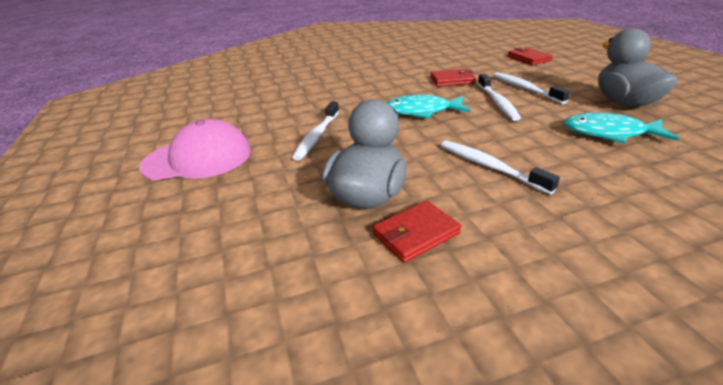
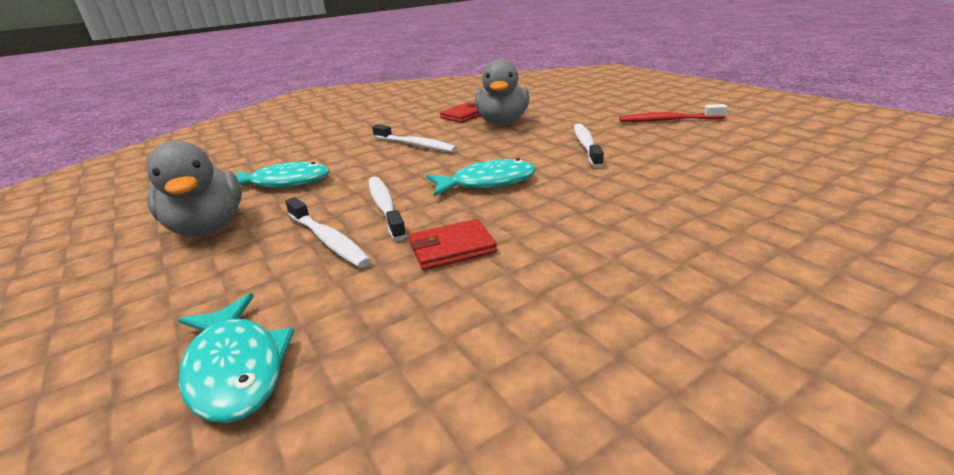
camera: 165 degrees right, 5 degrees down
(198, 158) = (668, 120): pink cap -> red toothbrush
(528, 58) = (236, 368): red wallet -> turquoise fish

